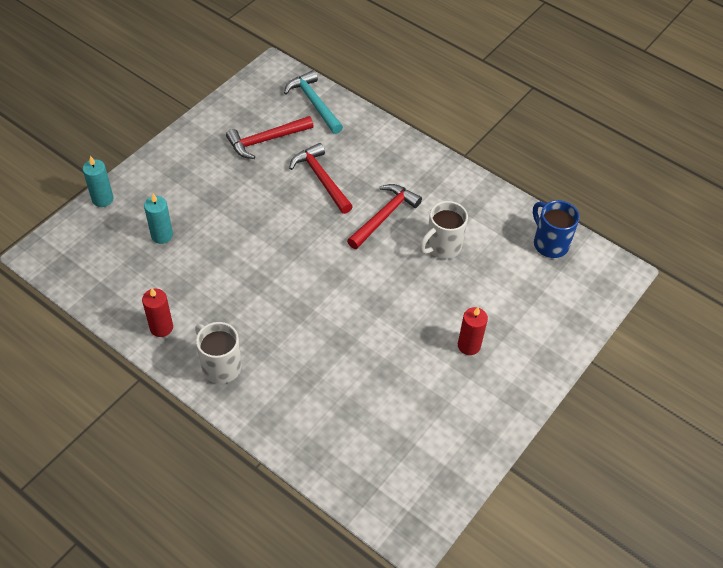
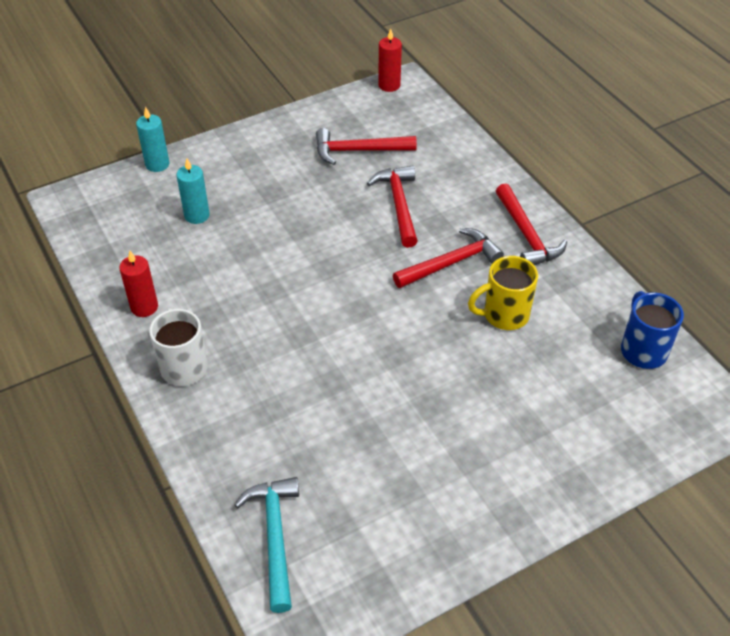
camera: 25 degrees right, 5 degrees down
(314, 103) = (431, 127): turquoise hammer -> turquoise hammer (274, 537)
(429, 176) = (526, 234): none -> red hammer
(442, 247) = (504, 315): white mug -> yellow mug
(469, 345) = (482, 436): red candle -> red candle (389, 85)

